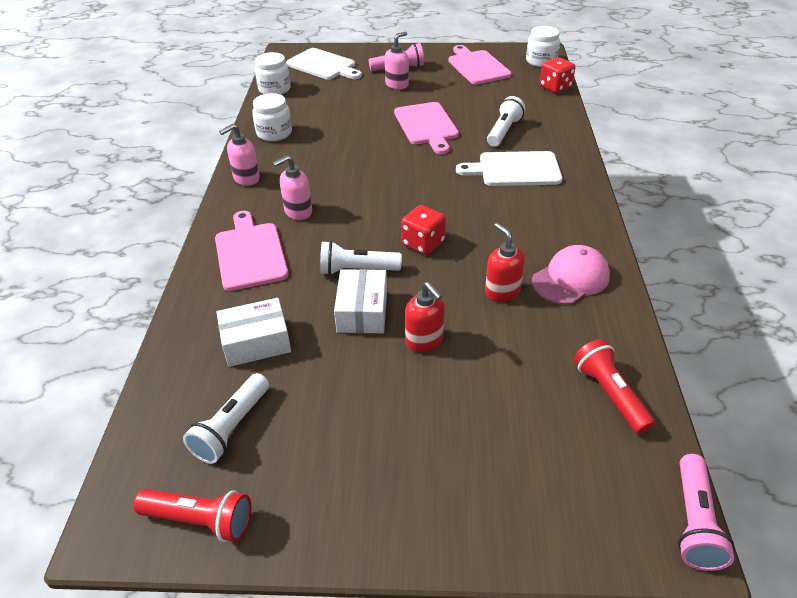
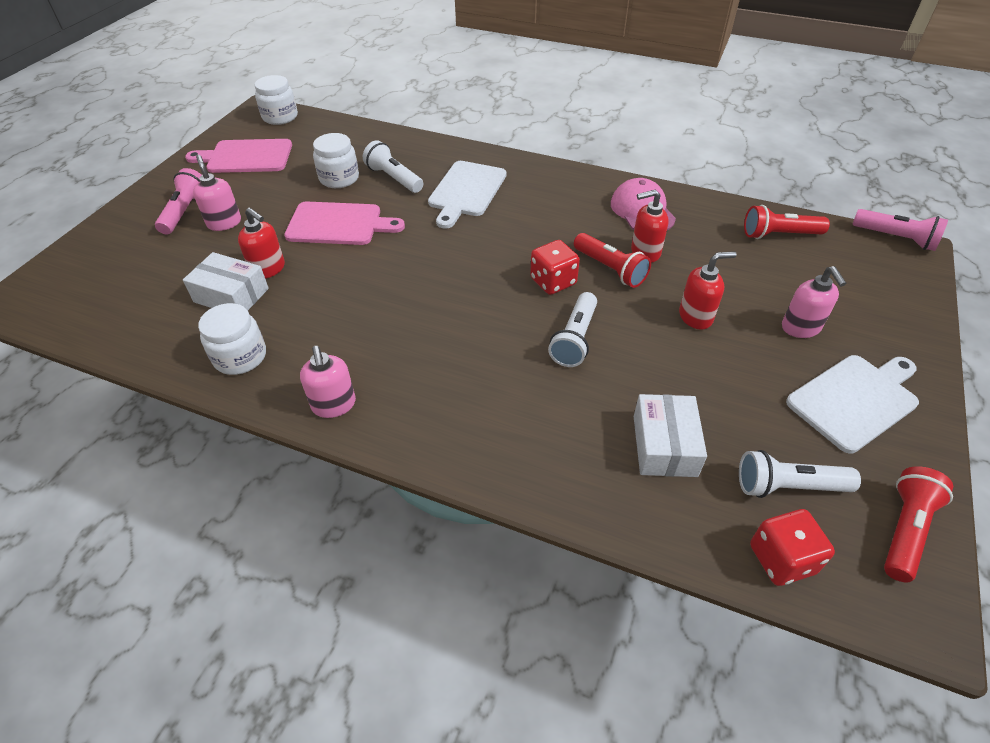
camera: 70 degrees left, 5 degrees up
(232, 428) = (788, 486): white flashlight -> white flashlight turned 135 degrees clockwise
(250, 253) = (502, 426): pink cutting board -> none
(274, 89) = (115, 335): white jar -> white jar (339, 178)
(298, 212) = (442, 367): pink soap dispenser -> pink soap dispenser (801, 328)
(323, 65) = (100, 273): white cutting board -> white cutting board (855, 400)
(360, 115) = (268, 269): none -> red soap dispenser
(362, 311) = (642, 349): white box -> white box (231, 295)
(461, 273) = (610, 269): none -> red flashlight
(555, 87) = (339, 125): red dice -> red dice (781, 559)

